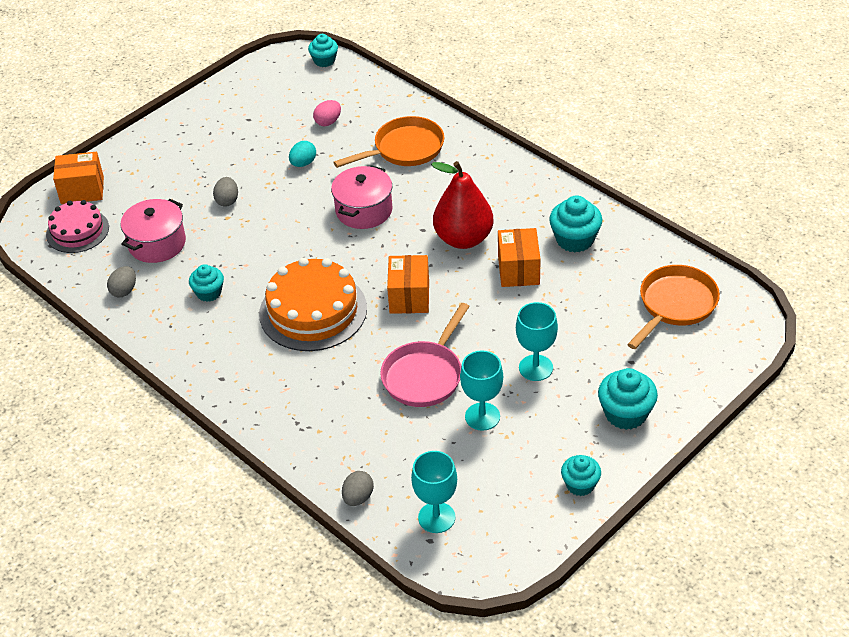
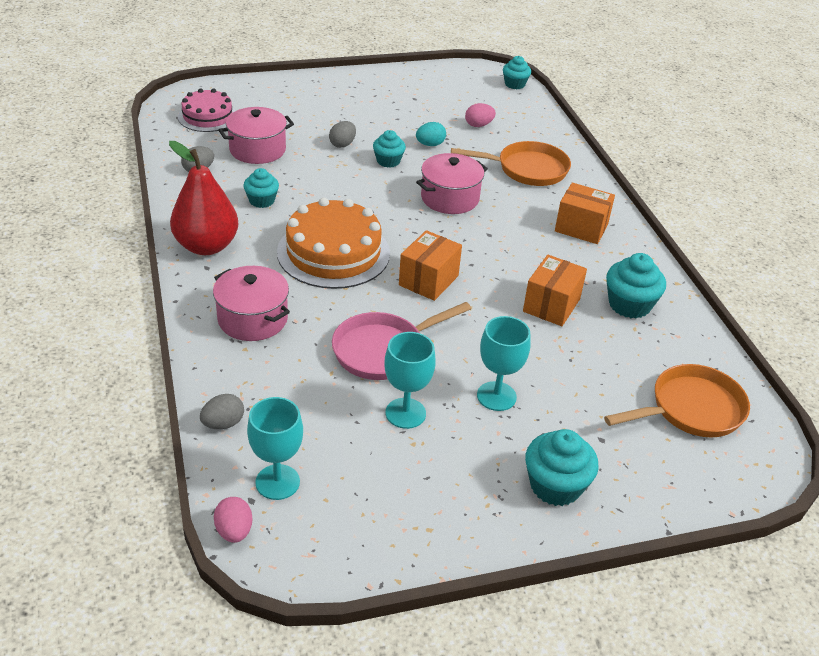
camera: 25 degrees right, 5 degrees down
(82, 190) = (239, 93): orange box -> orange box (581, 228)
(301, 403) = (252, 319): none -> pink pot
(438, 568) = (234, 531): none -> pink egg
(463, 239) = (520, 257): red pear -> red pear (206, 246)
(580, 484) = (449, 530): turquoise cupcake -> turquoise cupcake (388, 161)

